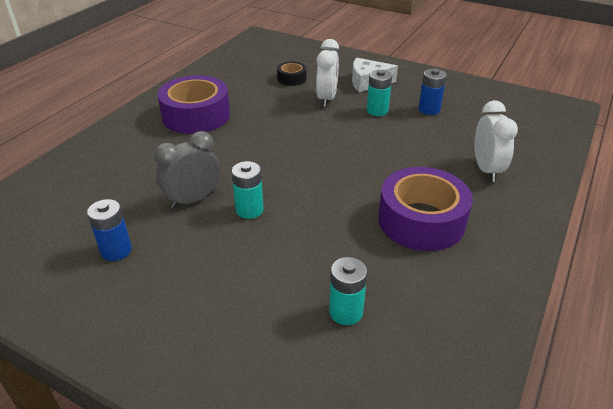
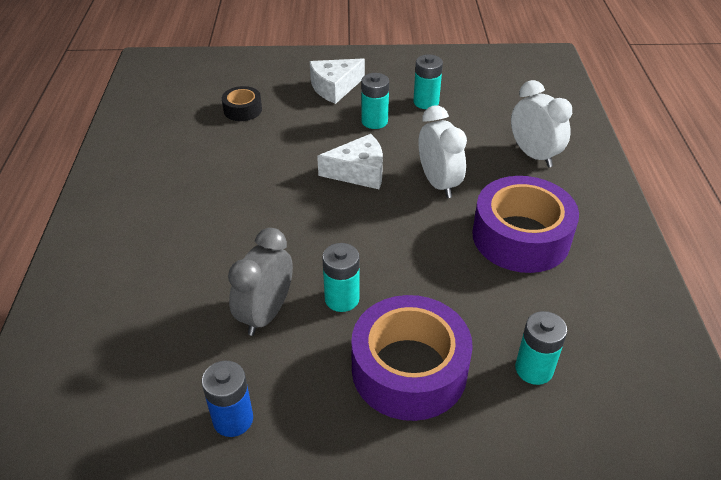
camera: 30 degrees left, 5 degrees up
(196, 115) = (167, 201): purple tape -> purple tape (409, 369)
(327, 99) = (307, 124): white clock -> white clock (438, 183)
(335, 138) = (358, 172): none -> white cheese
(429, 109) = (426, 102): blue battery -> turquoise battery

